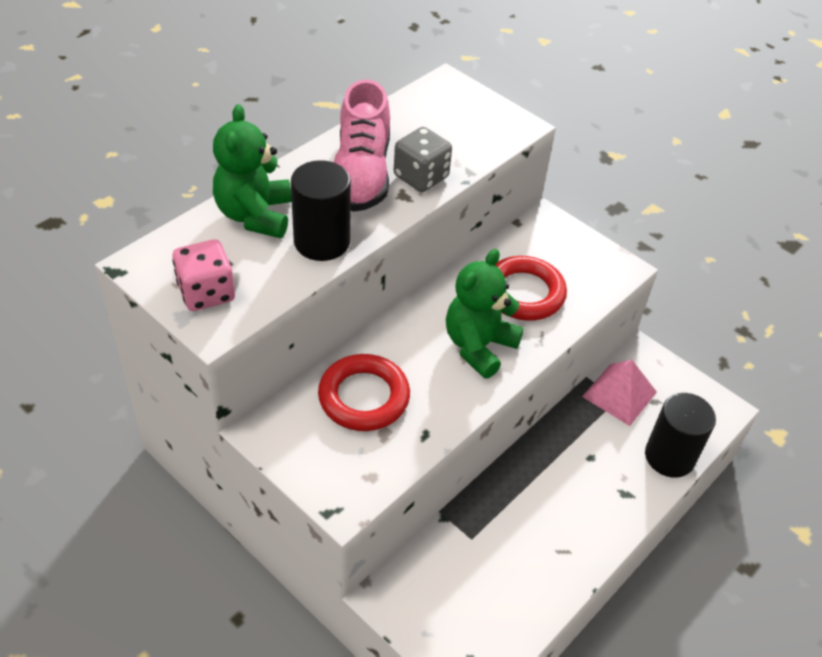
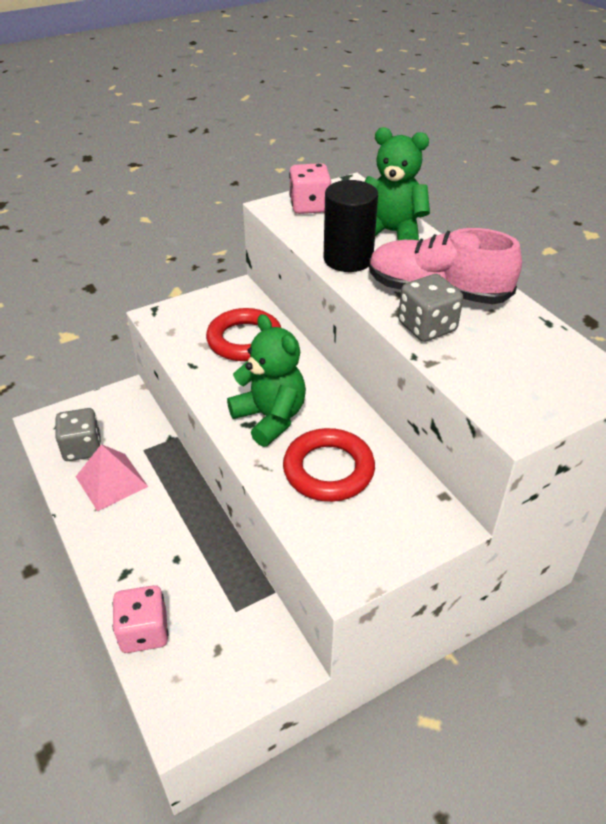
camera: 110 degrees right, 5 degrees down
(494, 606) = (82, 448): none -> grey dice
(619, 394) = (240, 615): pink pyramid -> pink pyramid (111, 481)
(669, 456) = (144, 631): black cylinder -> pink dice

